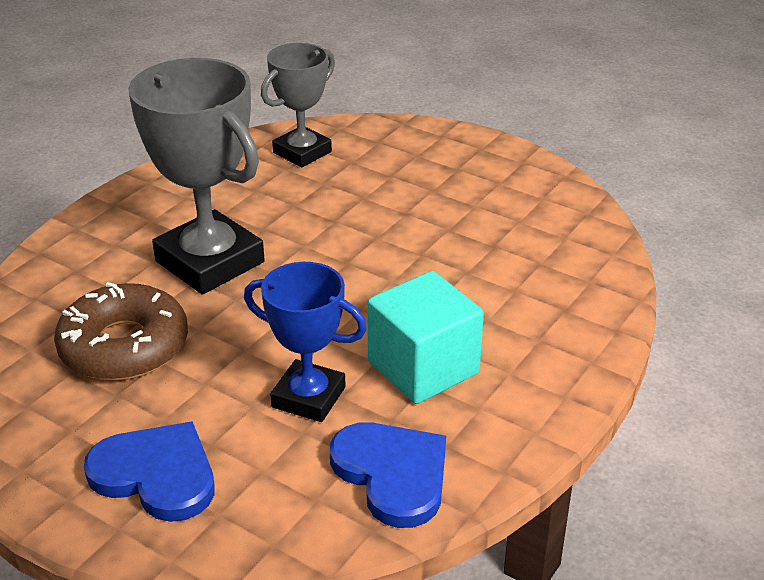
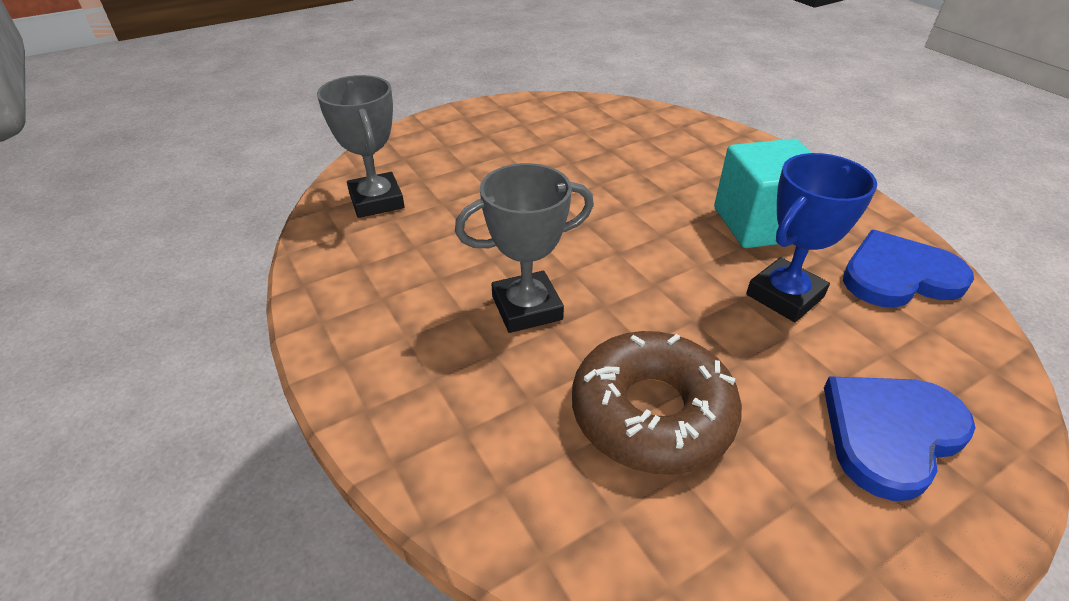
camera: 65 degrees left, 5 degrees up
(209, 262) = (527, 308): grey trophy -> grey trophy, size x0.62

